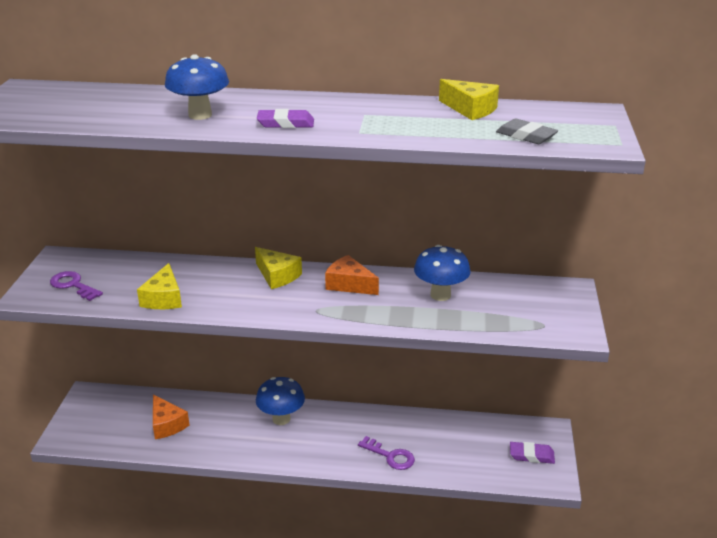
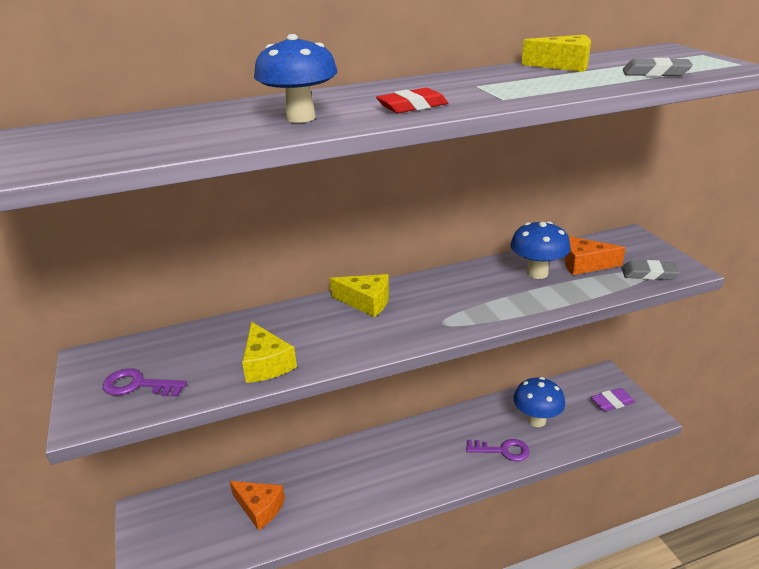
camera: 25 degrees left, 0 degrees up
(281, 419) = (373, 454): blue mushroom -> blue mushroom (536, 420)
(285, 123) = (412, 106): purple eraser -> red eraser
(349, 284) = (445, 289): orange cheese -> orange cheese (585, 264)
(540, 326) = (649, 274): none -> grey eraser

